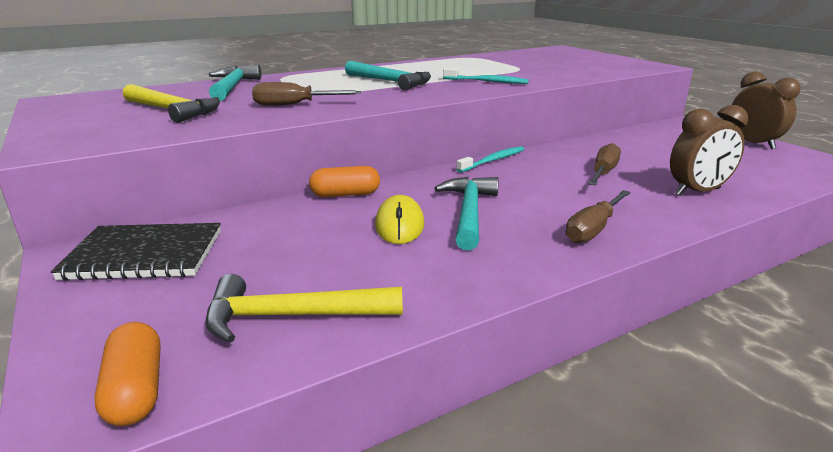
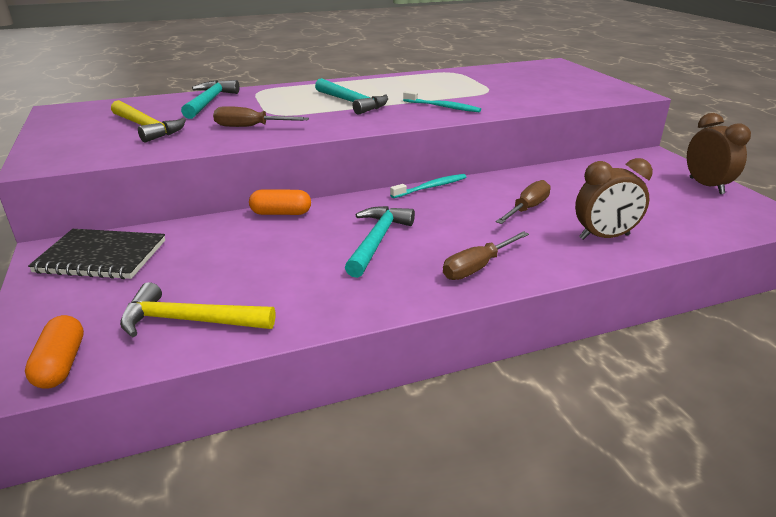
camera: 10 degrees right, 5 degrees up
(400, 225) = (312, 247): yellow mouse -> none

